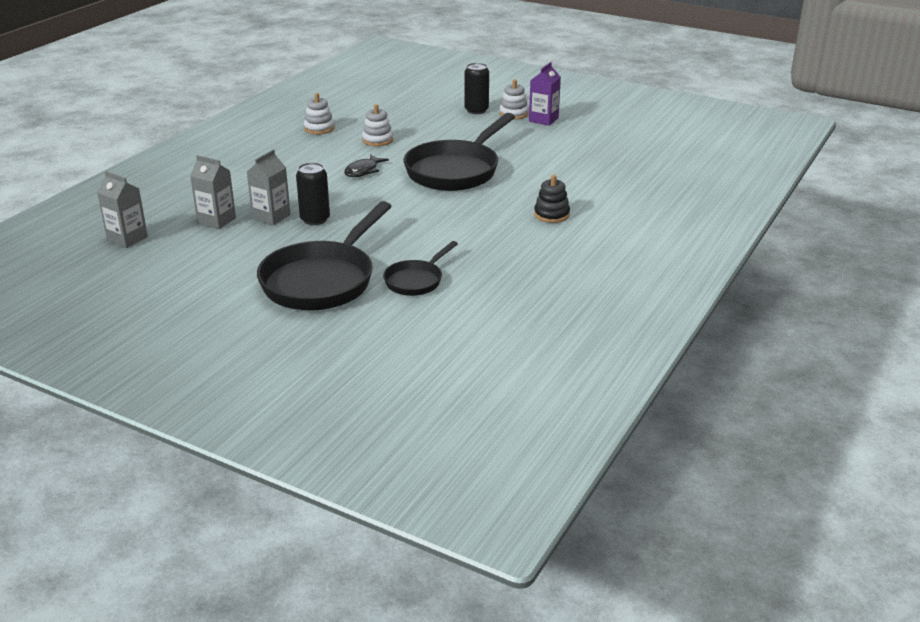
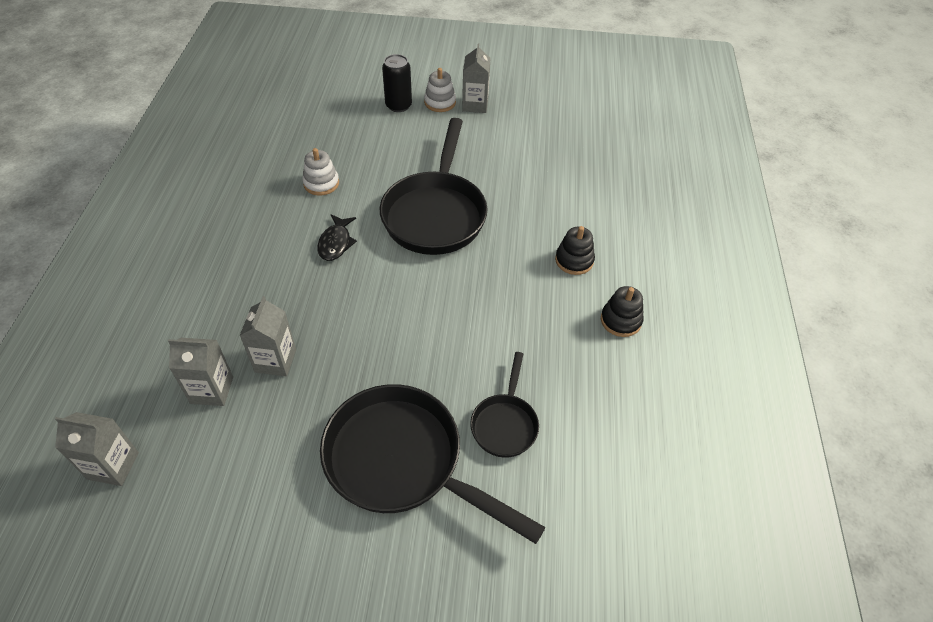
camera: 25 degrees left, 20 degrees up
(315, 219) = (330, 349): black can -> none
(319, 128) = (243, 179): white stacking toy -> none
(322, 280) = (402, 462): black pan -> black pan turned 120 degrees clockwise
(543, 120) = (475, 105): purple carton -> grey carton
(562, 252) = (620, 320): none -> black stacking toy

